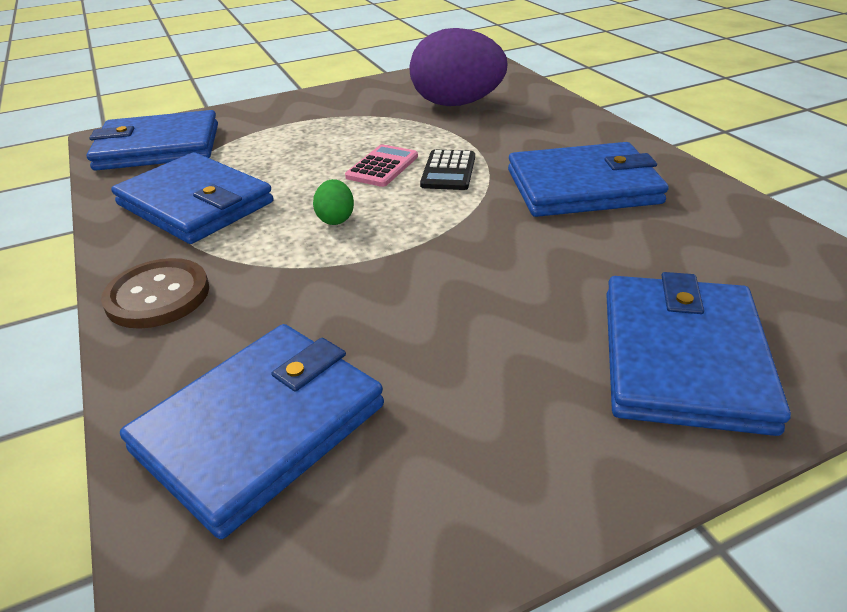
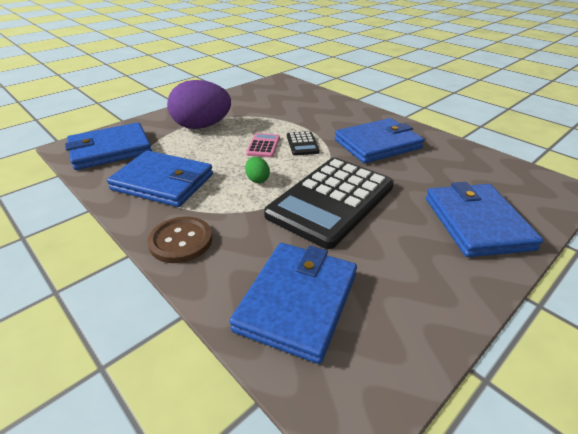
camera: 20 degrees left, 0 degrees up
(432, 271) = (331, 200): none -> black calculator
(457, 104) = (281, 105): purple egg -> purple egg (202, 126)

